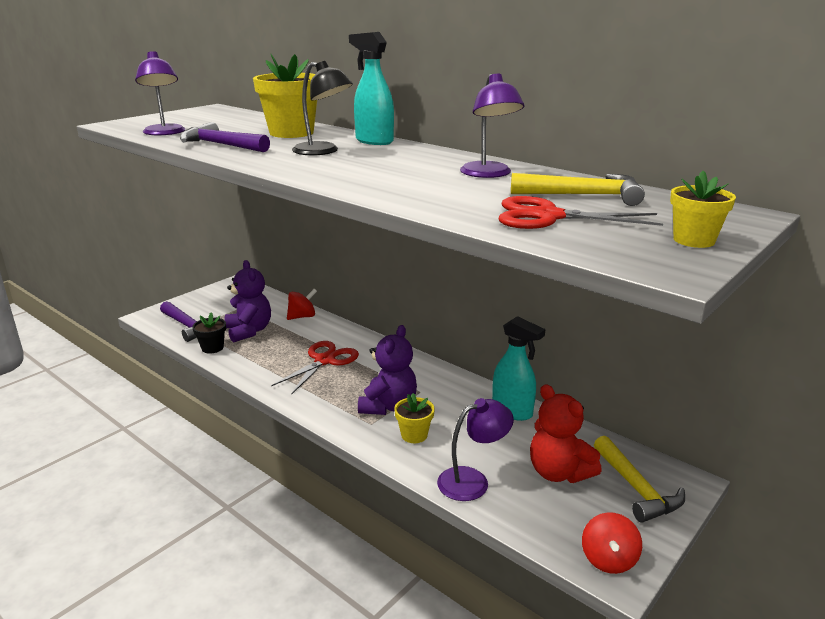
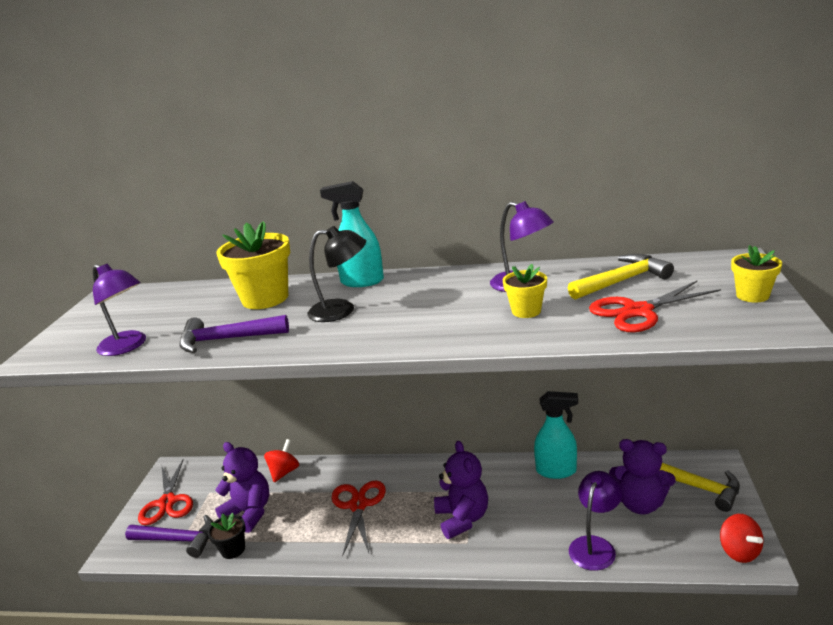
camera: 30 degrees left, 0 degrees up
(210, 302) = (167, 502): none -> red scissors
(414, 435) = (511, 533): yellow flower pot -> yellow flower pot (526, 311)
(558, 472) = (640, 504): red teddy bear -> purple teddy bear

